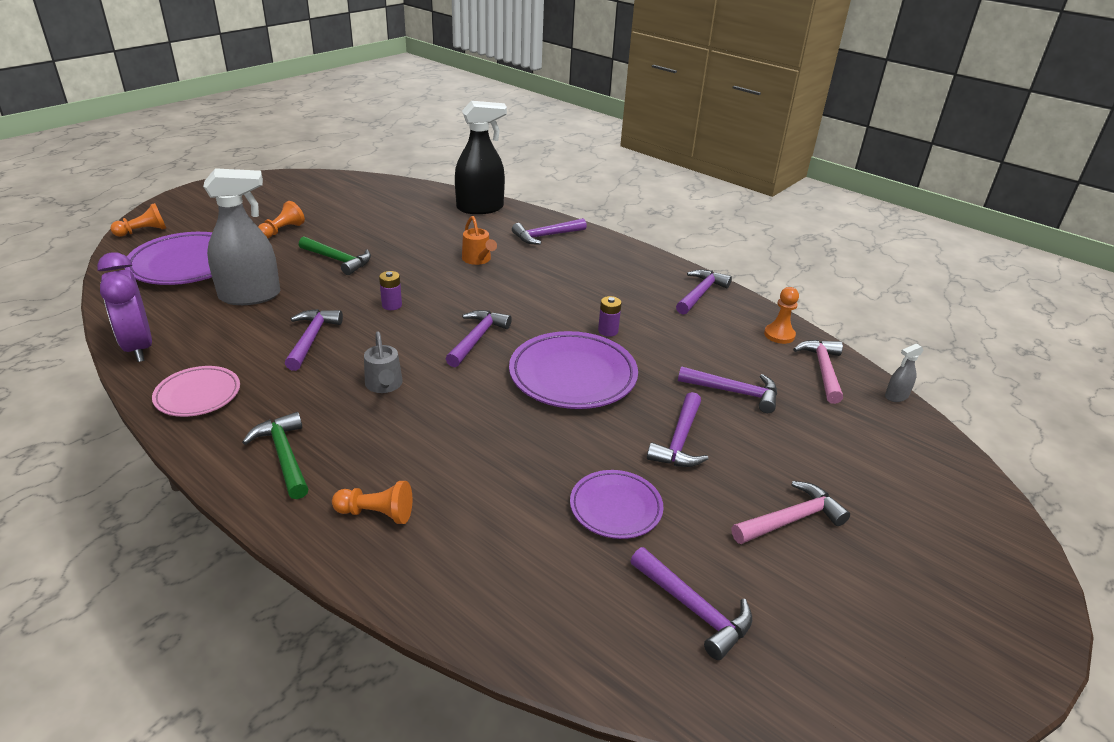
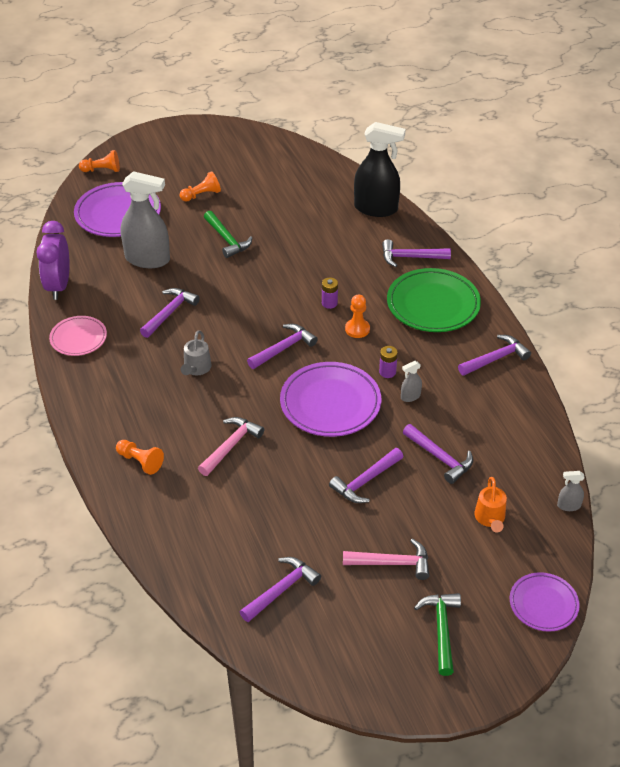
camera: 30 degrees right, 10 degrees up
(284, 456) = (108, 402): green hammer -> green hammer (441, 630)
(392, 305) = (241, 297): purple battery -> purple battery (329, 303)
(478, 260) = (335, 269): orange watering can -> orange watering can (490, 519)
(601, 266) = (433, 305): none -> green plate
(615, 508) = (284, 512): purple plate -> purple plate (543, 604)
(651, 346) = (410, 396): none -> grey spray bottle
(693, 609) = (281, 590): purple hammer -> purple hammer turned 120 degrees counterclockwise
(779, 335) = (526, 420): orange pawn -> orange pawn (357, 329)
(823, 370) = (531, 463): pink hammer -> pink hammer (231, 446)

